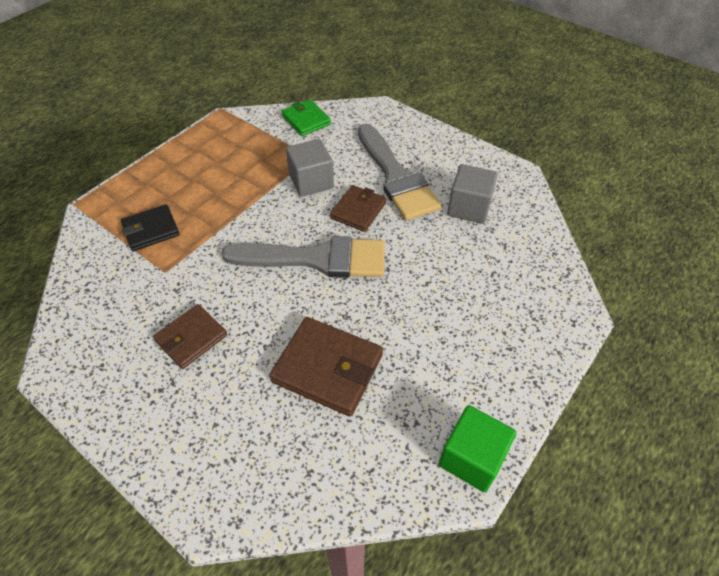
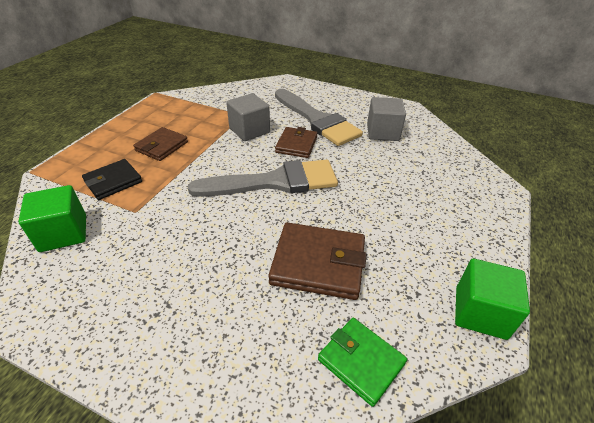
camera: 15 degrees left, 10 degrees down
(94, 285) = (63, 233): none -> green cube
(191, 338) = (177, 262): brown wallet -> brown wallet (162, 146)
(306, 120) = (230, 93): green wallet -> green wallet (361, 361)

